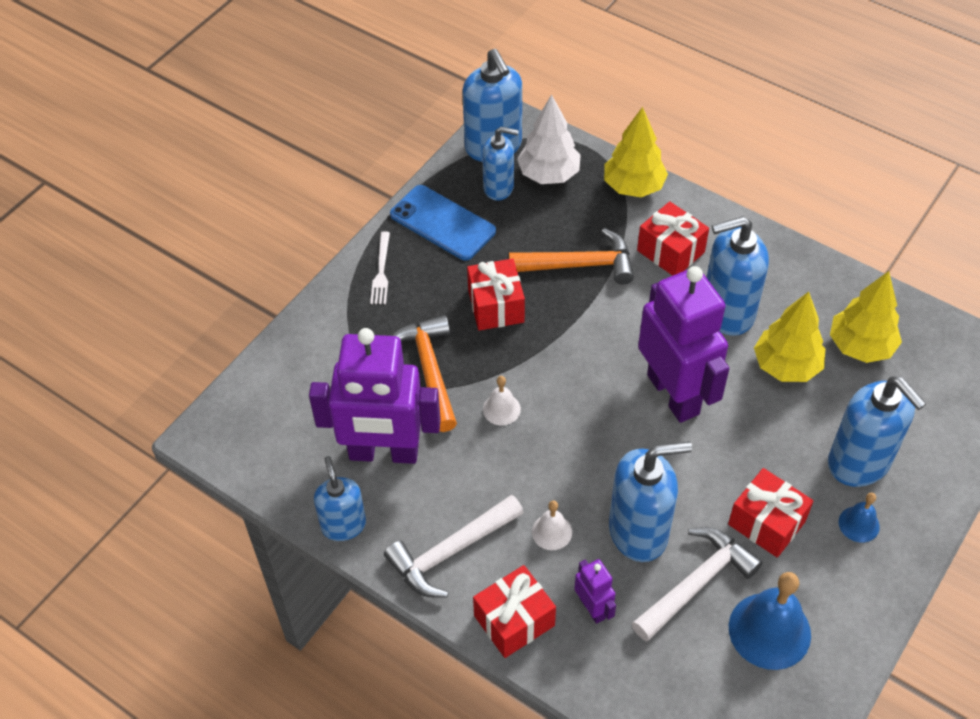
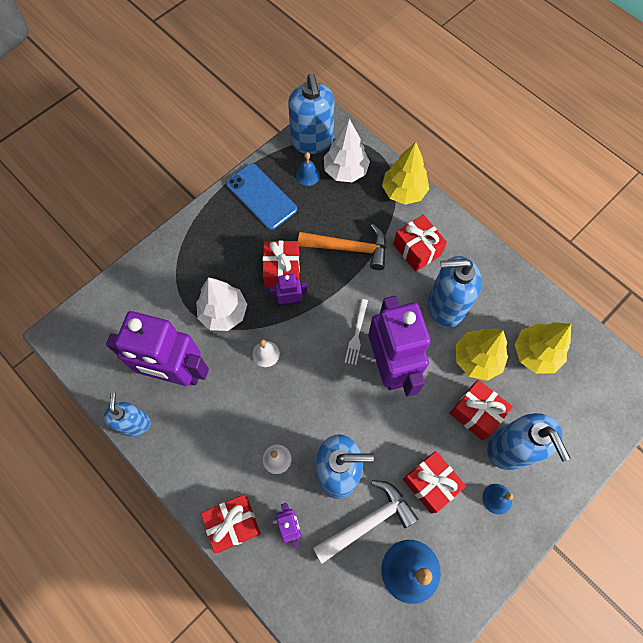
camera: 10 degrees right, 15 degrees up
(381, 271) = (209, 227): white fork -> white fork (356, 334)
(429, 370) = (223, 313): orange hammer -> white tree
(450, 551) = (203, 460): white hammer -> none
(499, 187) = (308, 175): blue soap dispenser -> blue bell
(516, 340) = (290, 301): none -> purple robot
(803, 429) = (476, 413): none -> red gift

